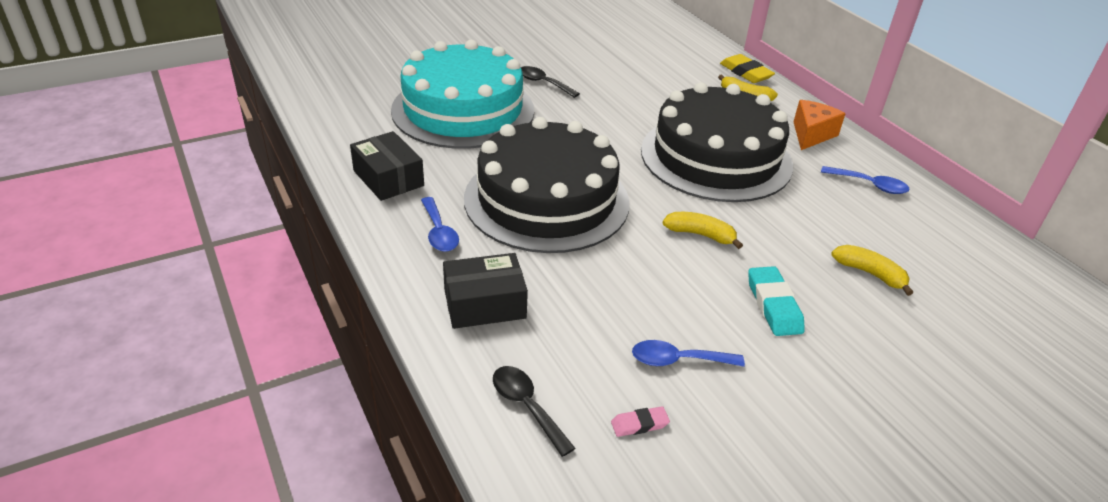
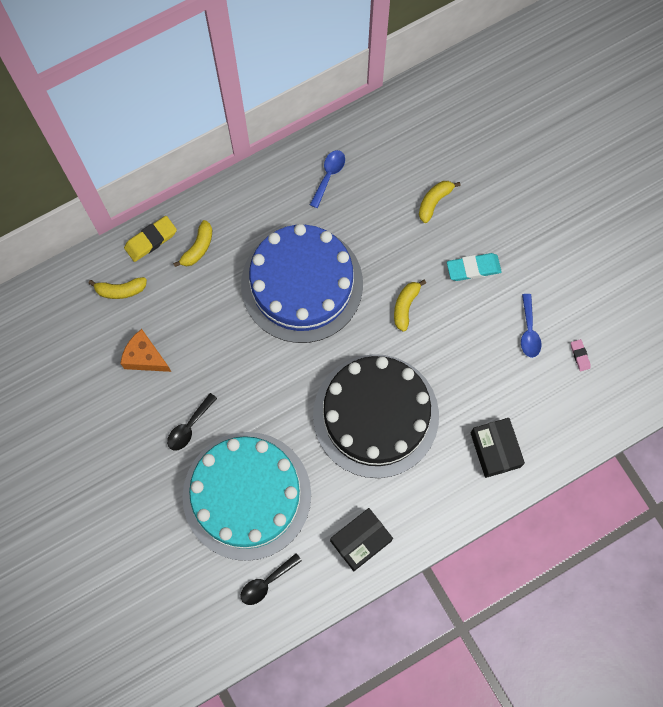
camera: 90 degrees left, 35 degrees up
(439, 232) = (424, 490): blue spoon -> none
(527, 407) = (576, 417): black spoon -> black spoon (266, 582)
(687, 56) = (120, 290): none -> yellow banana
(716, 157) = (302, 284): black cake -> blue cake
(811, 134) = (258, 203): orange cheese -> orange cheese (145, 357)

